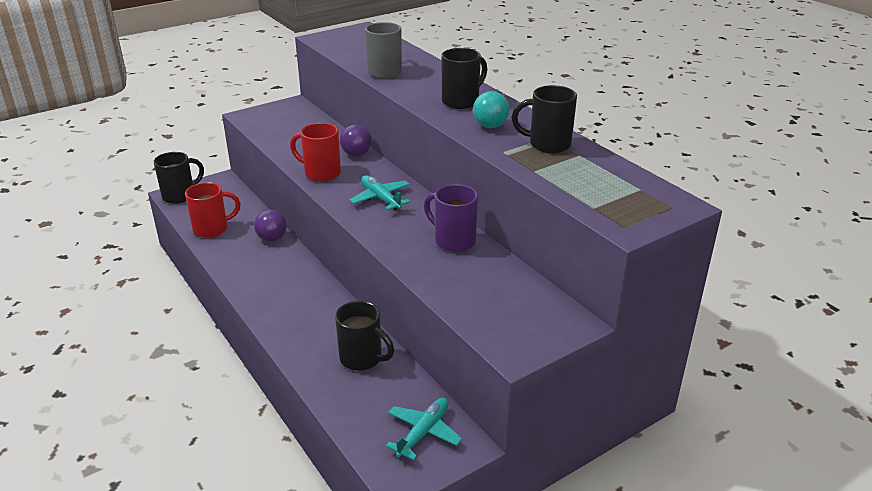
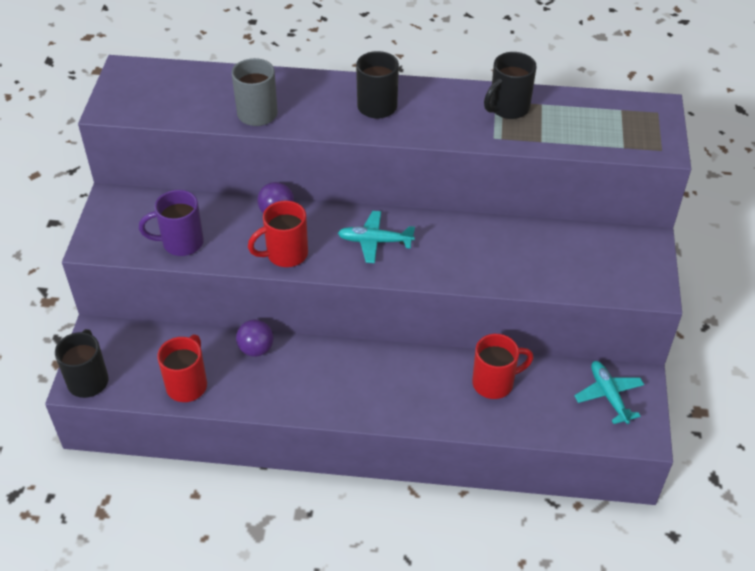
camera: 50 degrees left, 15 degrees up
(362, 358) = (494, 383): black mug -> red mug
(453, 241) = (486, 237): purple mug -> purple mug (181, 243)
(490, 126) = (442, 118): turquoise ball -> none

